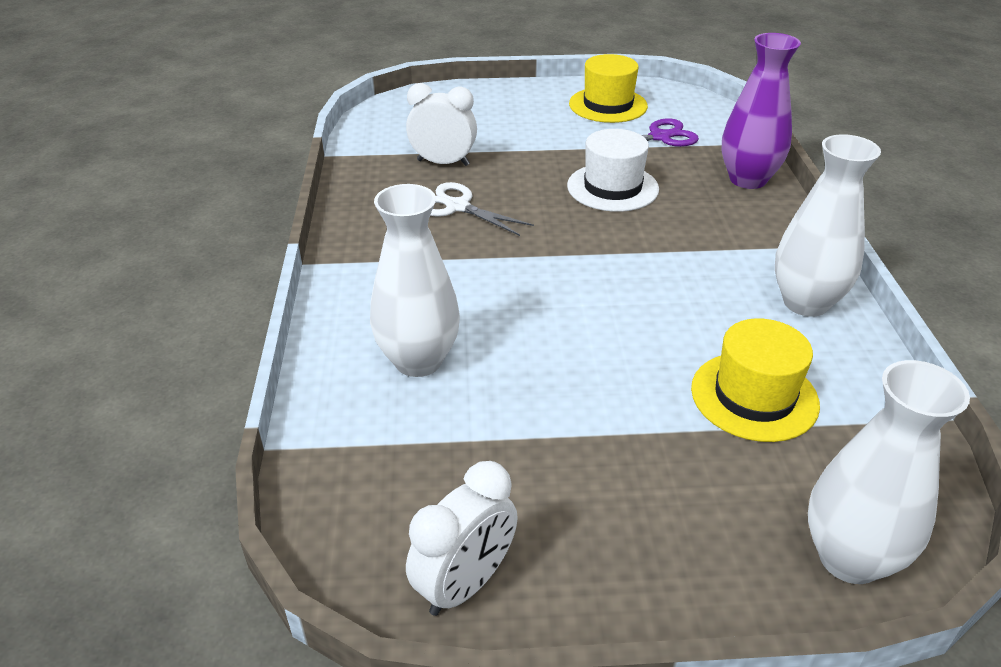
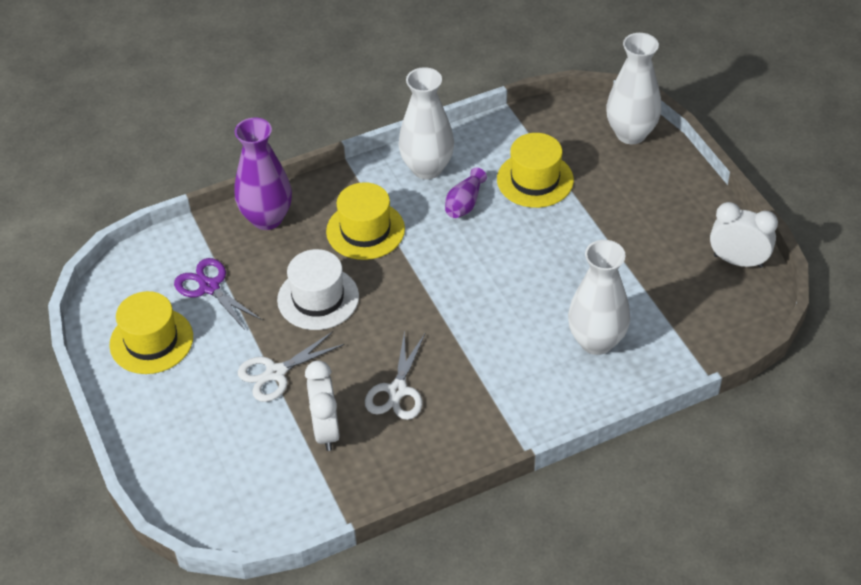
camera: 110 degrees left, 10 degrees up
(529, 151) = (275, 373): none -> white scissors
(704, 234) = (365, 230): none -> yellow hat
(725, 317) = (464, 203): none -> purple vase

